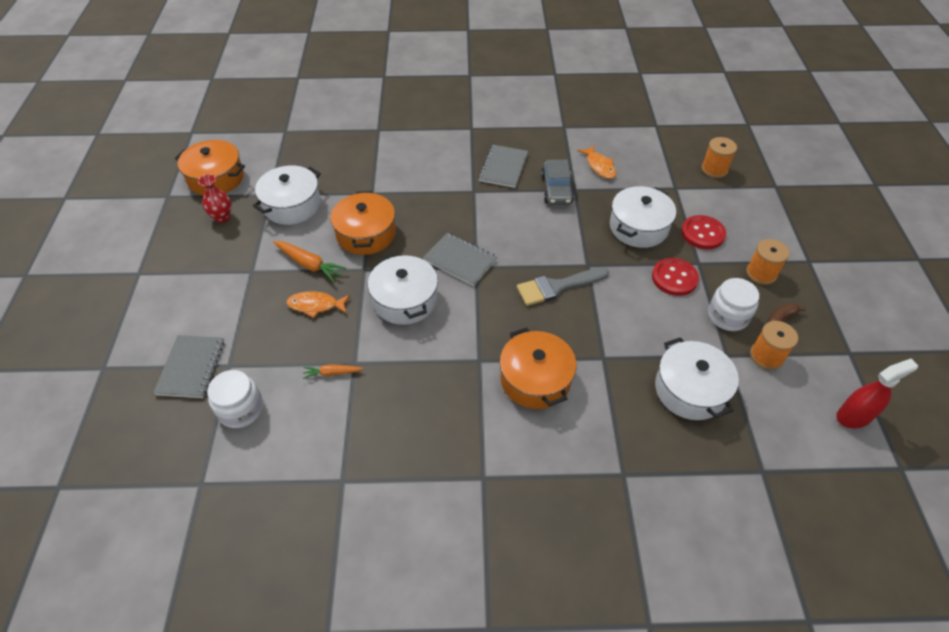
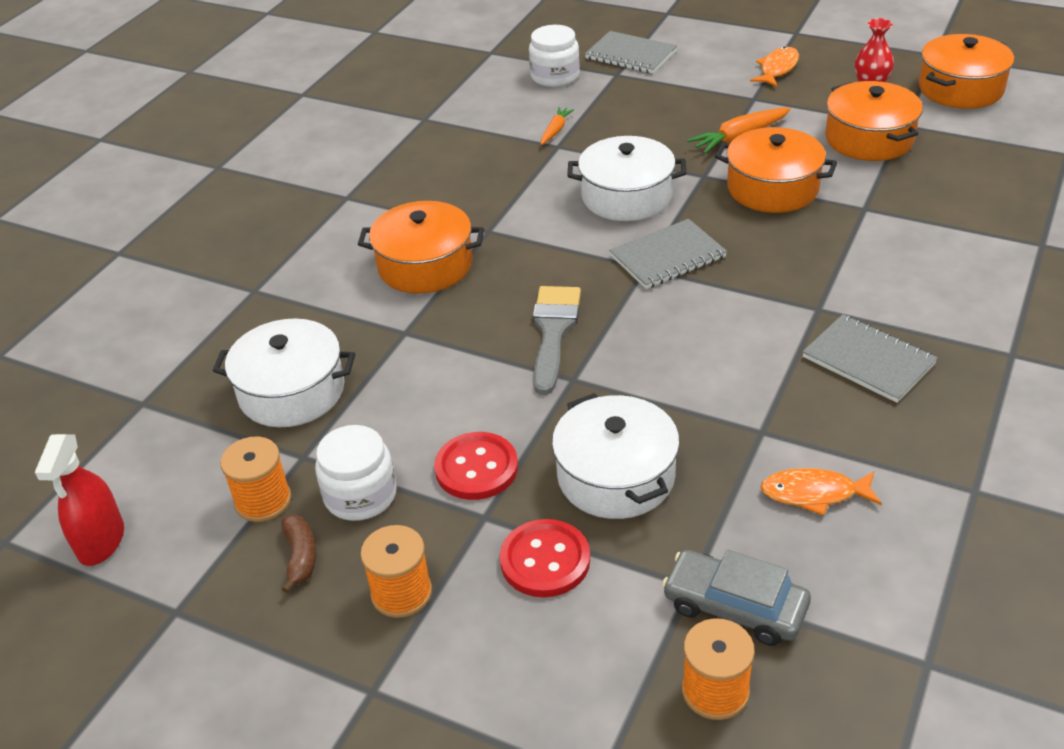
camera: 120 degrees right, 10 degrees down
(292, 205) = (869, 139): white pot -> orange pot
(316, 305) = (664, 133): orange fish -> orange fish (777, 69)
(556, 189) = (774, 408): grey car -> grey car (735, 607)

